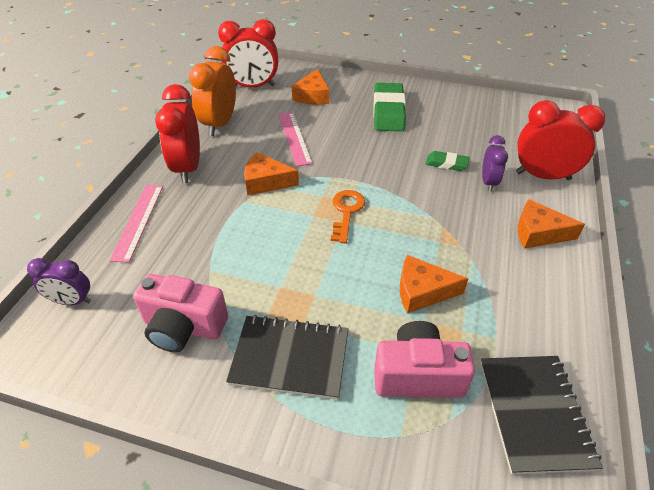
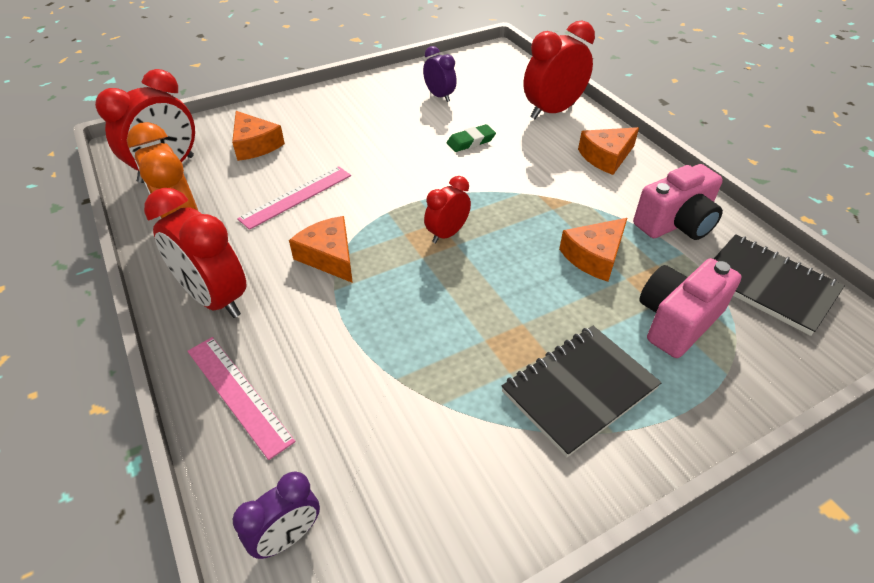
camera: 45 degrees left, 0 degrees up
(183, 327) = (451, 449): pink camera -> pink camera (676, 223)
(266, 182) = (329, 256): orange cheese -> orange cheese turned 90 degrees clockwise
(294, 138) = (296, 196): pink ruler -> pink ruler turned 75 degrees counterclockwise
(346, 212) = (447, 234): orange key -> red clock
(388, 111) = (356, 122): green eraser -> none
(488, 182) = (522, 138): purple clock -> purple clock (439, 96)

